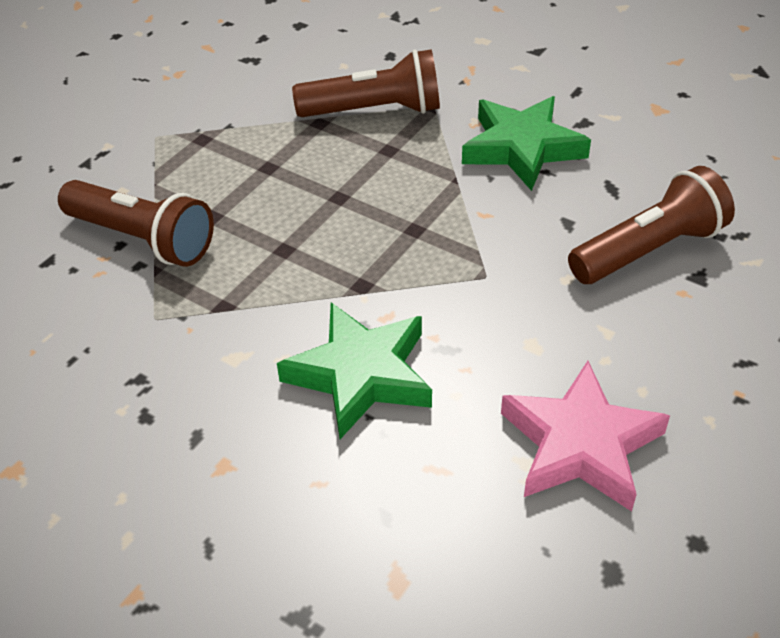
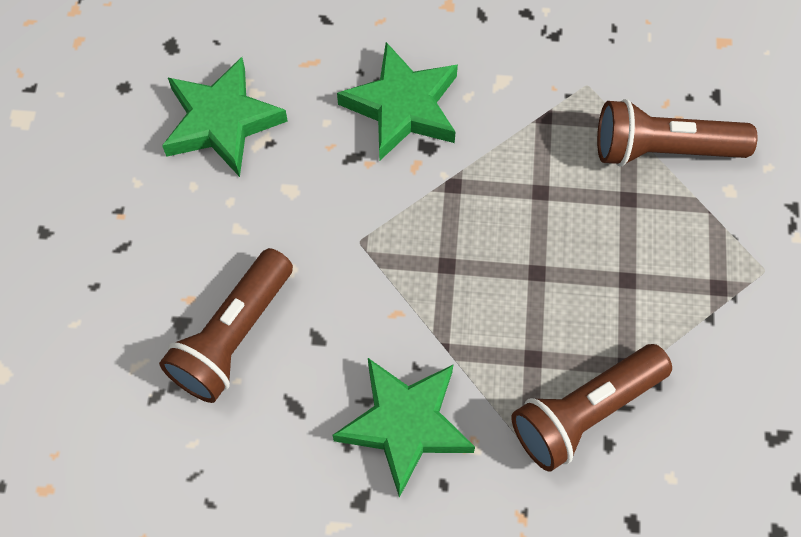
camera: 150 degrees right, 20 degrees up
(580, 445) = (222, 122): pink star -> green star

